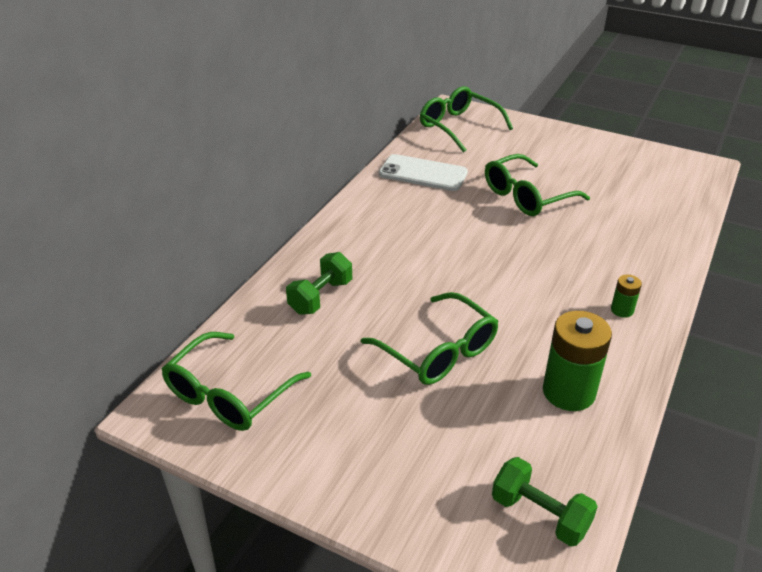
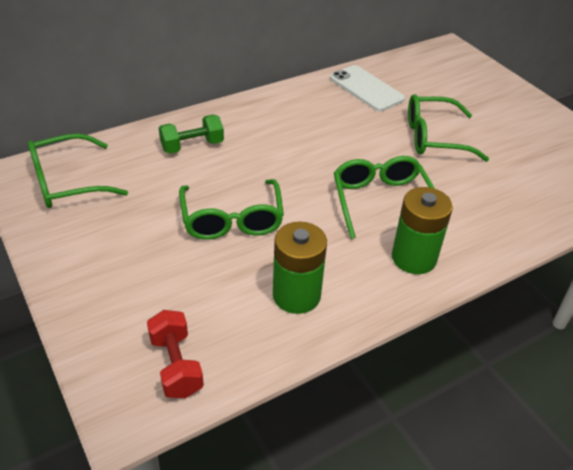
camera: 30 degrees right, 5 degrees up
(459, 127) = (438, 63): green glasses -> green glasses (381, 202)
(540, 514) = (176, 365): green dumbbell -> red dumbbell
(622, 310) = (413, 258): green battery -> green battery, size x2.06

